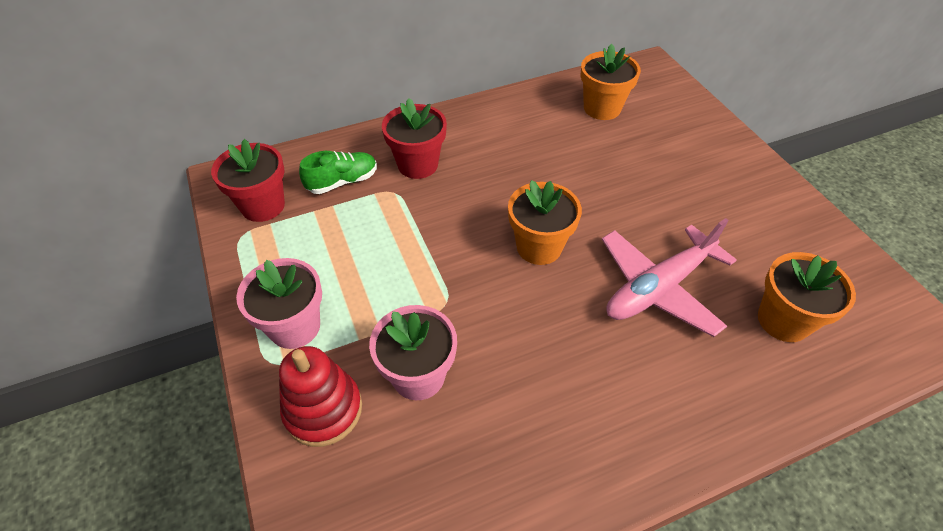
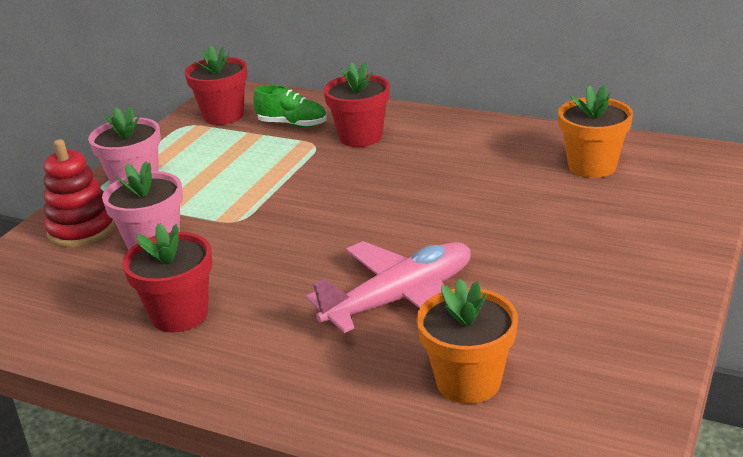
camera: 50 degrees right, 20 degrees down
(539, 247) = (356, 225): orange flower pot -> none
(546, 422) = (180, 314): none -> red flower pot
(658, 288) = (400, 299): pink plane -> pink plane turned 135 degrees clockwise

